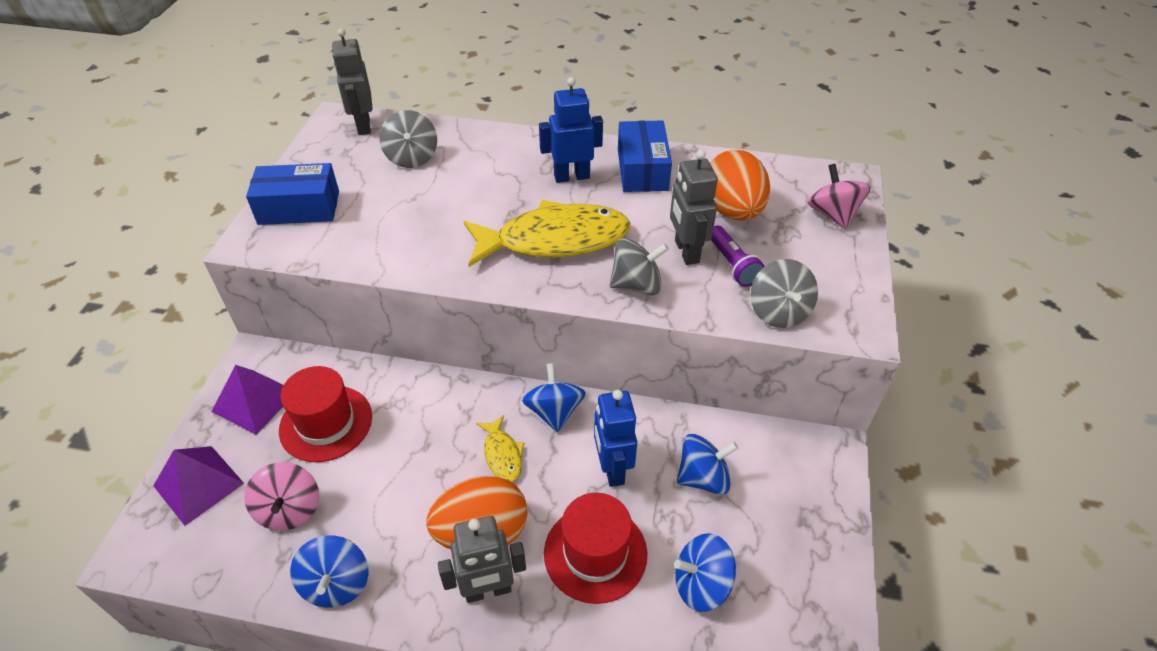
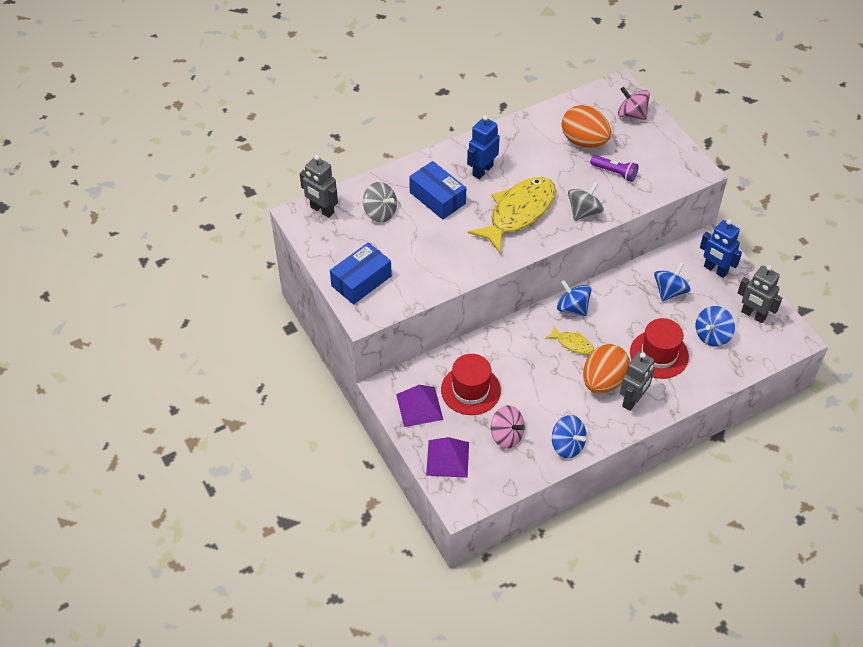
camera: 40 degrees left, 5 degrees up
(612, 468) = (627, 315): blue robot -> blue robot (715, 270)
(642, 169) = (513, 143): blue box -> blue box (437, 198)
(686, 251) = (587, 179): grey robot -> grey robot (753, 315)
(778, 312) = (658, 185): grey spinning top -> none

